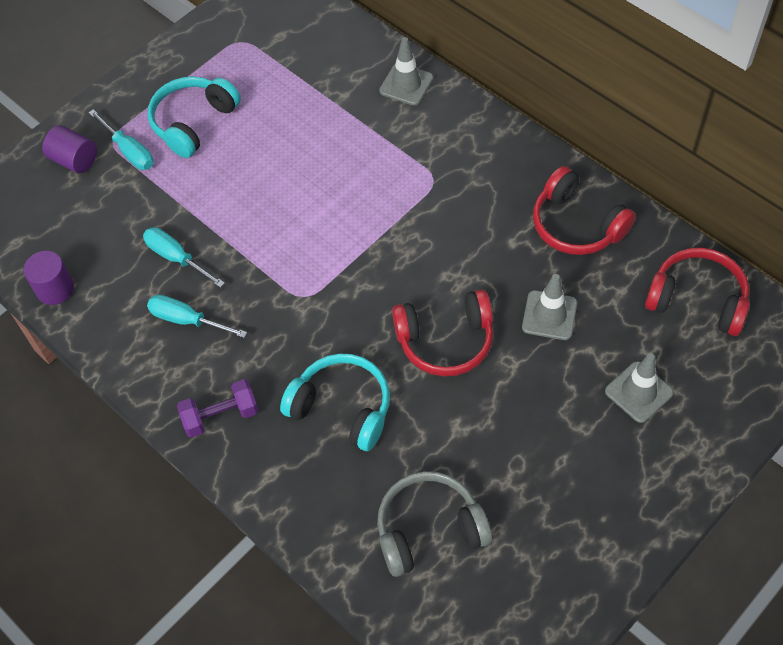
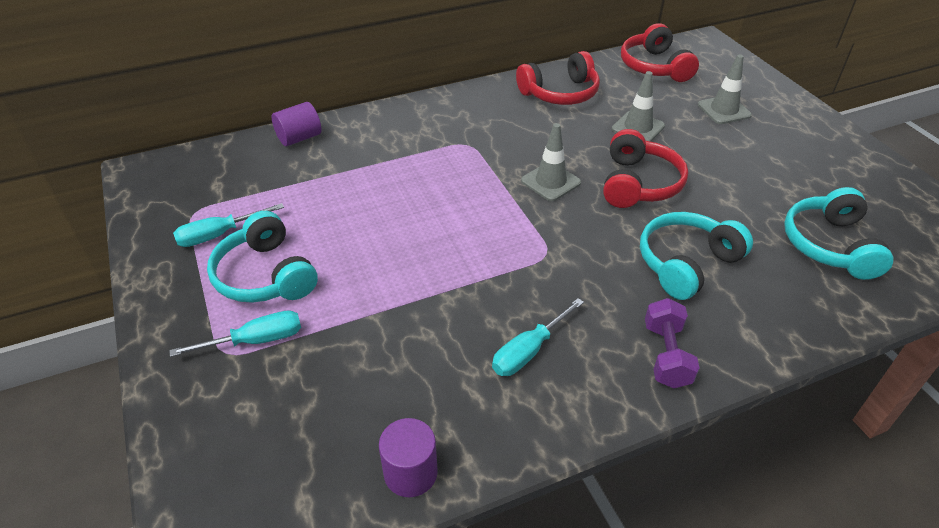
camera: 70 degrees left, 15 degrees down
(74, 160) = (222, 398): purple cylinder -> purple cylinder (299, 138)
(176, 258) = (439, 338): turquoise screwdriver -> turquoise screwdriver (219, 235)
(406, 84) = (352, 130): grey traffic cone -> grey traffic cone (550, 182)
(429, 529) = (829, 245): grey headphones -> turquoise headphones
(697, 299) = (654, 67): red headphones -> red headphones turned 60 degrees counterclockwise

